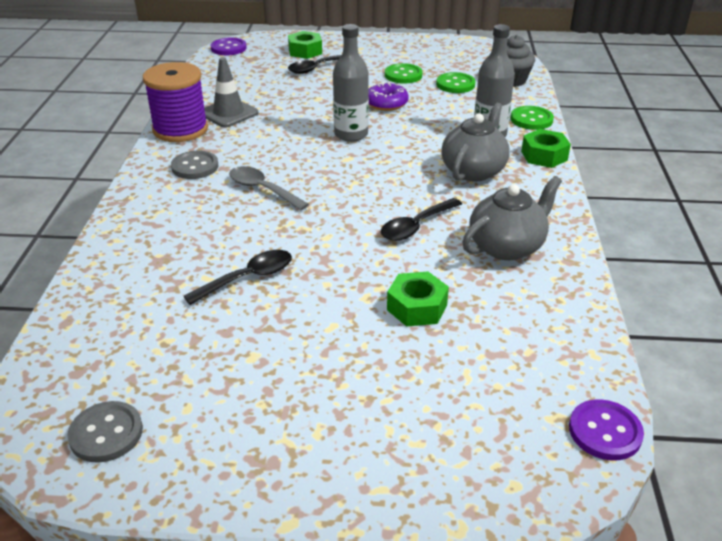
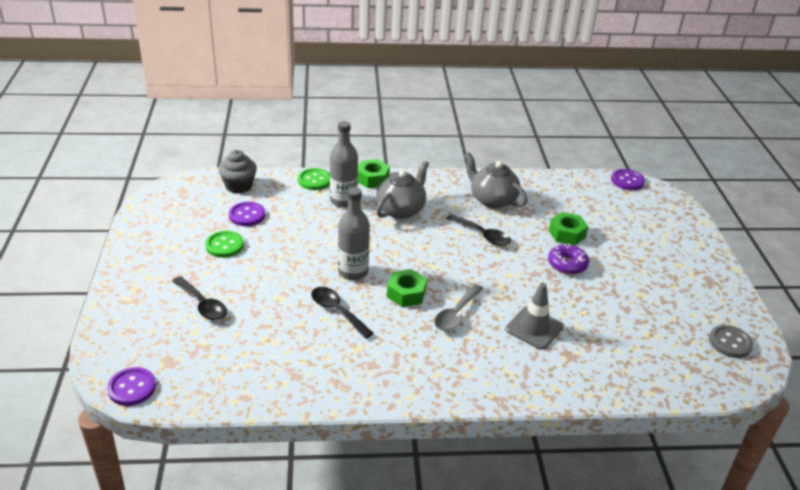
camera: 100 degrees left, 0 degrees up
(180, 129) = (358, 388): purple spool -> none
(195, 167) = (430, 362): grey button -> none
(228, 113) = (318, 357): grey traffic cone -> grey traffic cone (534, 328)
(248, 278) = (570, 306): black spoon -> black spoon (337, 311)
(305, 51) = (152, 318): green nut -> green nut (406, 293)
(386, 103) = (289, 254): purple donut -> purple donut (567, 264)
(455, 84) = (247, 215): green button -> purple button
(473, 170) = (401, 209): grey teapot -> grey teapot turned 105 degrees clockwise

